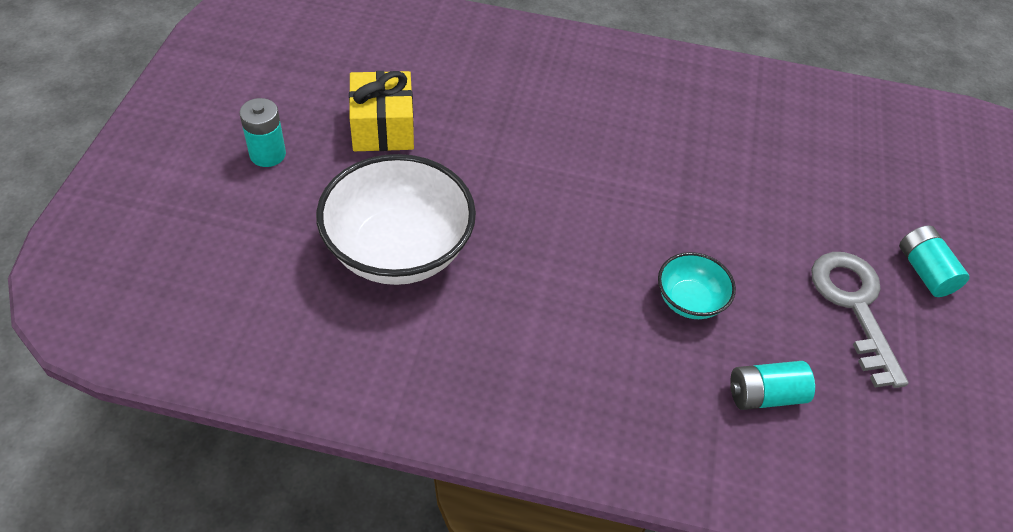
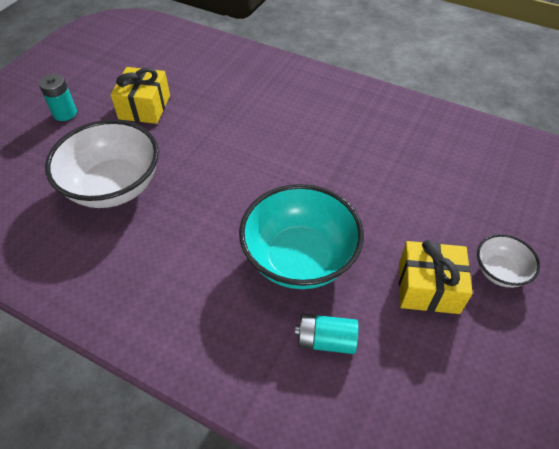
camera: 20 degrees right, 0 degrees up
(689, 301) = (299, 258): turquoise bowl -> turquoise bowl, size x2.01
(854, 307) = (428, 288): grey key -> yellow gift
(925, 271) = (500, 271): turquoise battery -> white bowl

